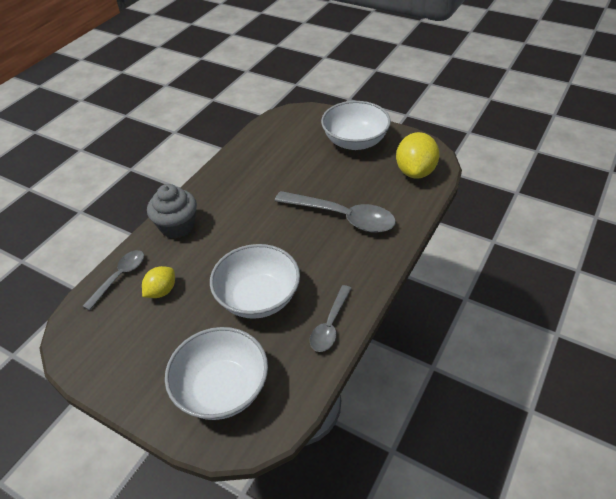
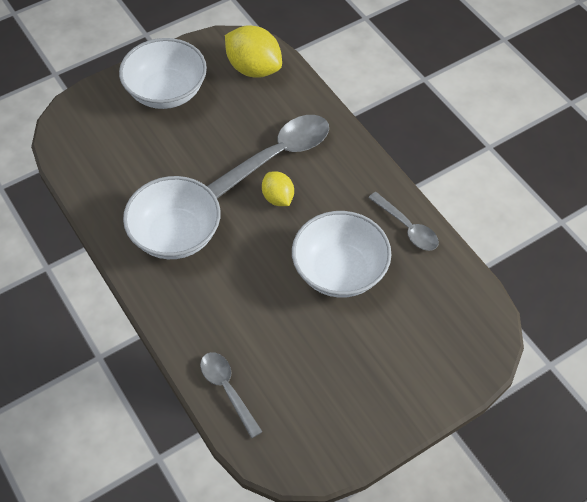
camera: 65 degrees left, 10 degrees up
(161, 291) = (276, 354): yellow lemon -> yellow lemon (278, 198)
(177, 226) = (183, 308): grey cupcake -> none
(222, 389) = (431, 340): white bowl -> white bowl (175, 235)

